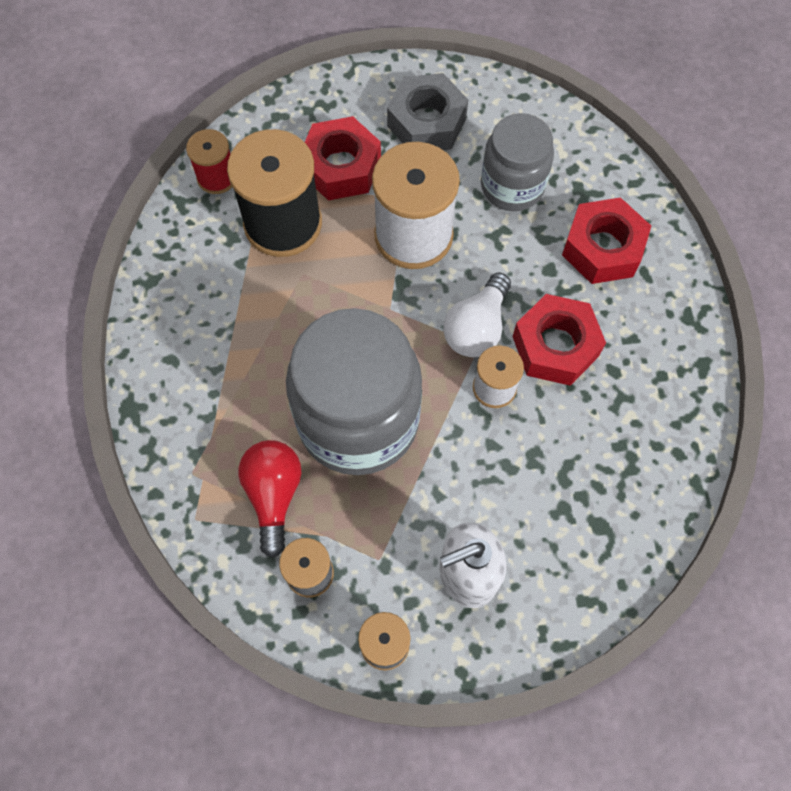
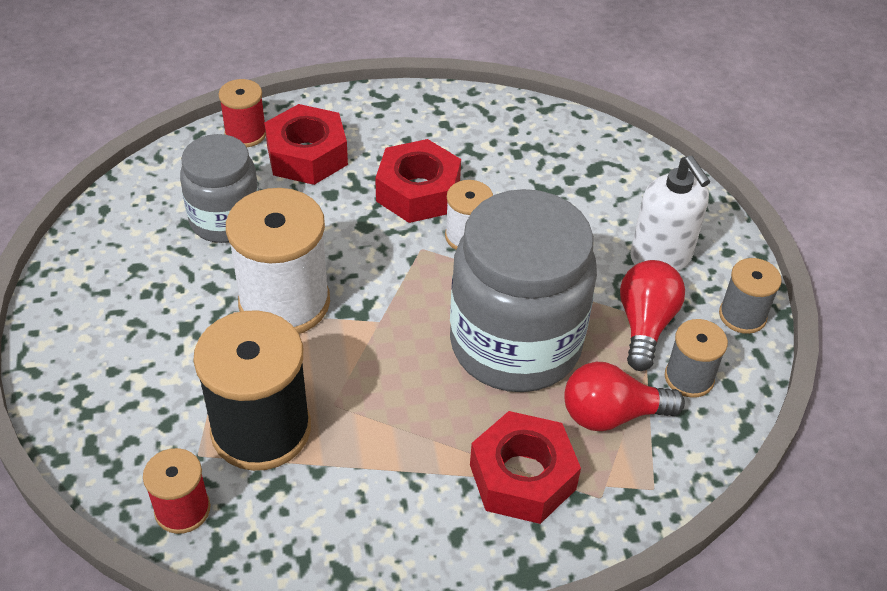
camera: 95 degrees left, 20 degrees down
(341, 167) = (182, 373): red nut -> red nut (522, 477)
(376, 542) = (645, 325): none -> red light bulb
(426, 122) = (126, 293): grey nut -> none
(477, 328) = (400, 249): white light bulb -> none
(630, 195) = (245, 134): none -> red spool

